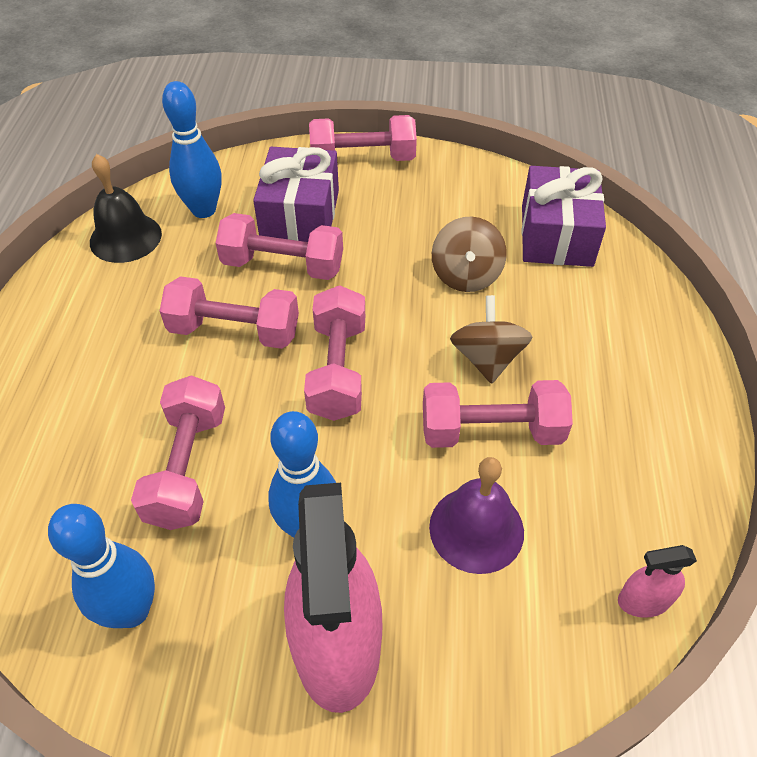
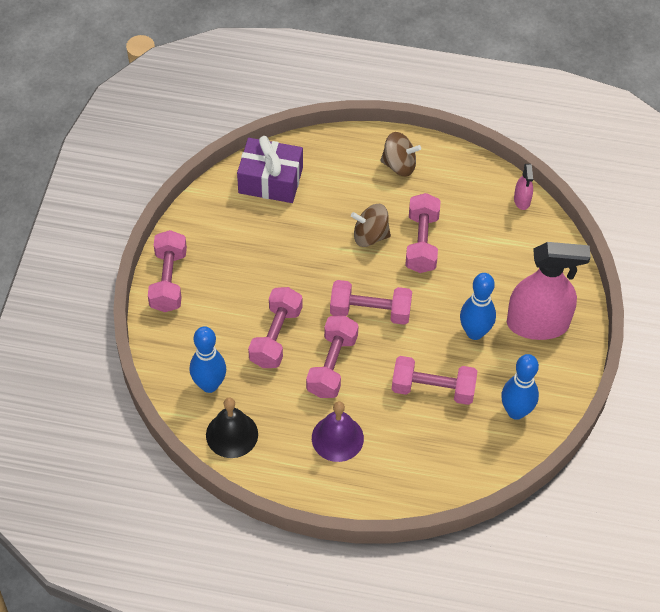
camera: 85 degrees left, 5 degrees up
(300, 215) = (225, 324): purple gift -> none
(466, 275) = (300, 235): brown spinning top -> brown spinning top (399, 165)
(476, 529) = (480, 259): purple bell -> purple bell (337, 438)

